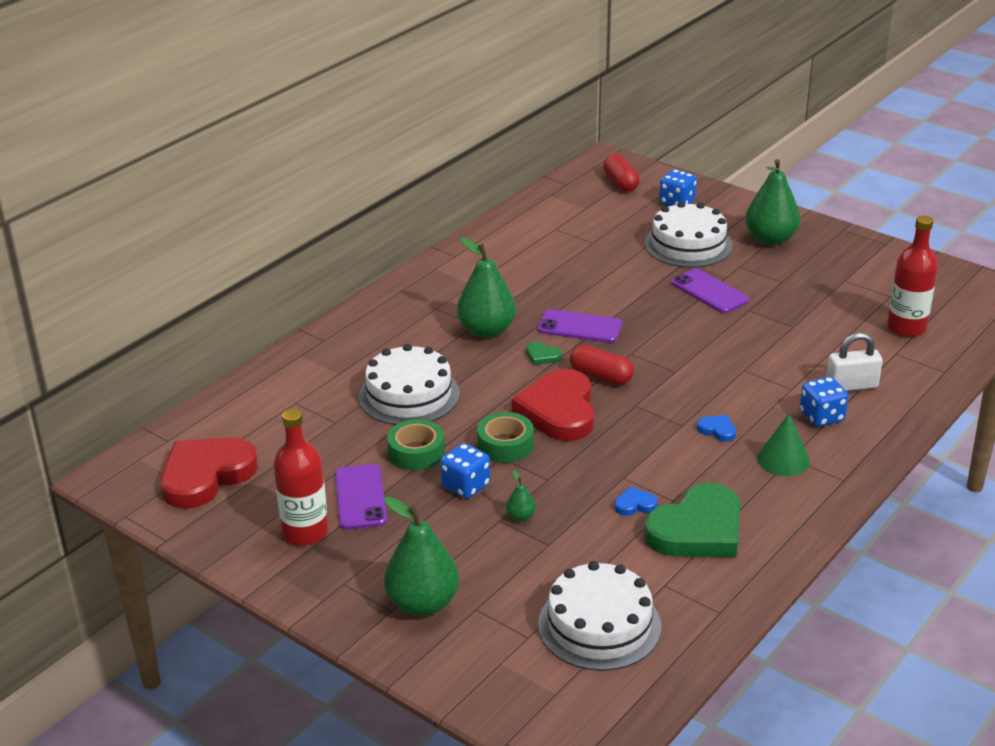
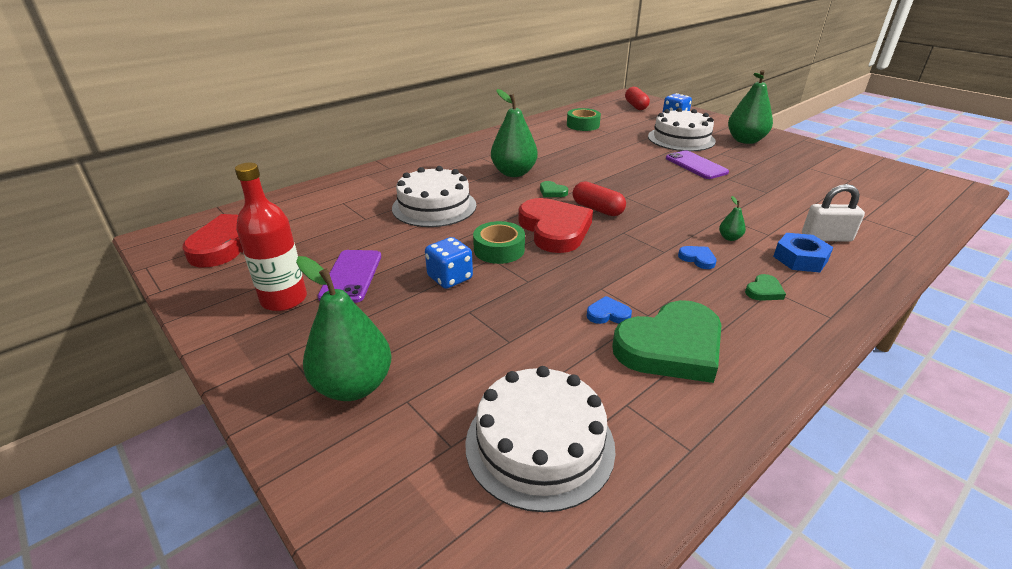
camera: 10 degrees right, 0 degrees up
(416, 452) = (419, 247): green tape -> green tape (583, 125)
(521, 516) = (491, 311): green pear -> green pear (729, 238)
(559, 411) = (554, 229): red heart -> red heart turned 150 degrees clockwise
(579, 327) = (587, 177): purple phone -> none
(783, 459) = (764, 291): green cone -> green heart
(821, 416) = (800, 259): blue dice -> blue nut
(906, 327) = (870, 201): red bottle -> none

